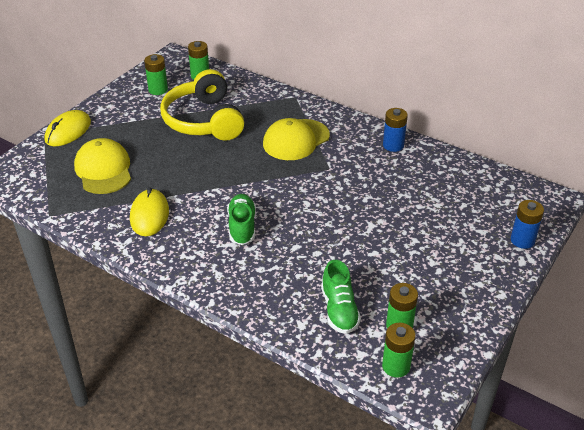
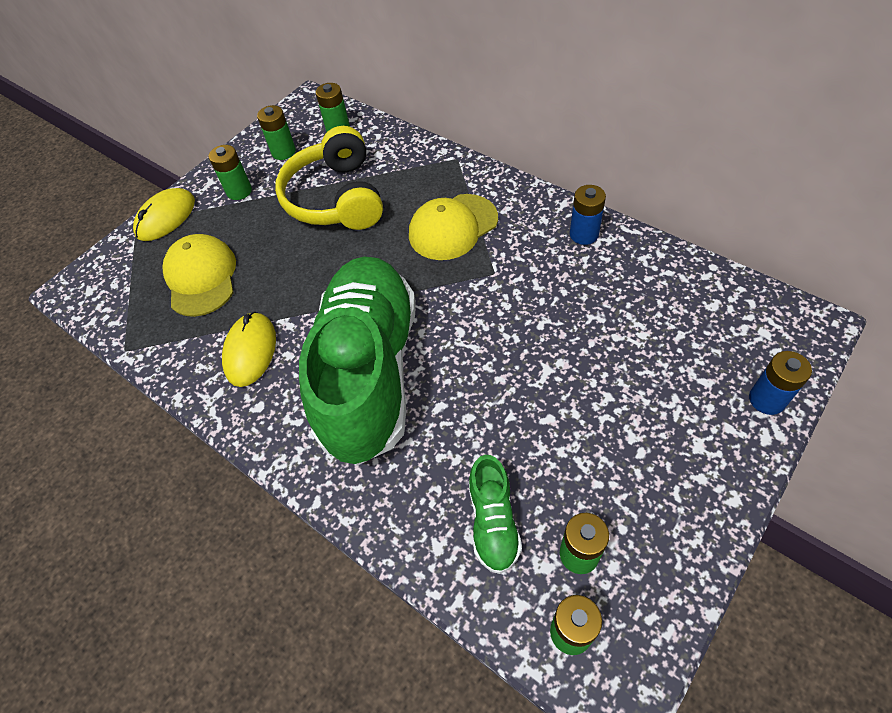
camera: 10 degrees right, 15 degrees up
(125, 115) = (239, 191): none -> green battery
(242, 227) = (369, 371): green shoe -> green shoe, size x2.44

